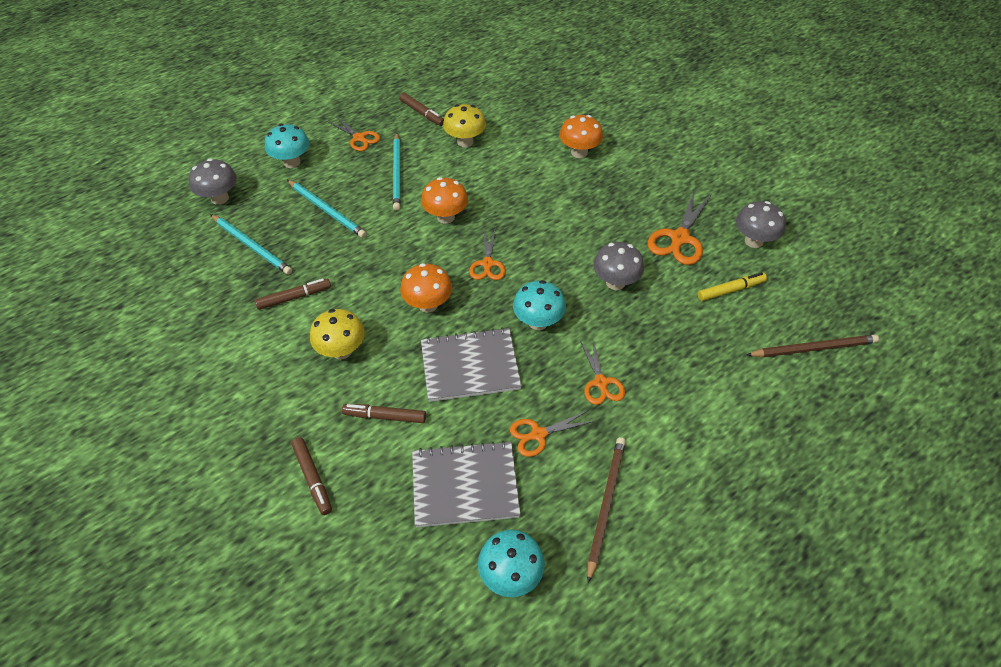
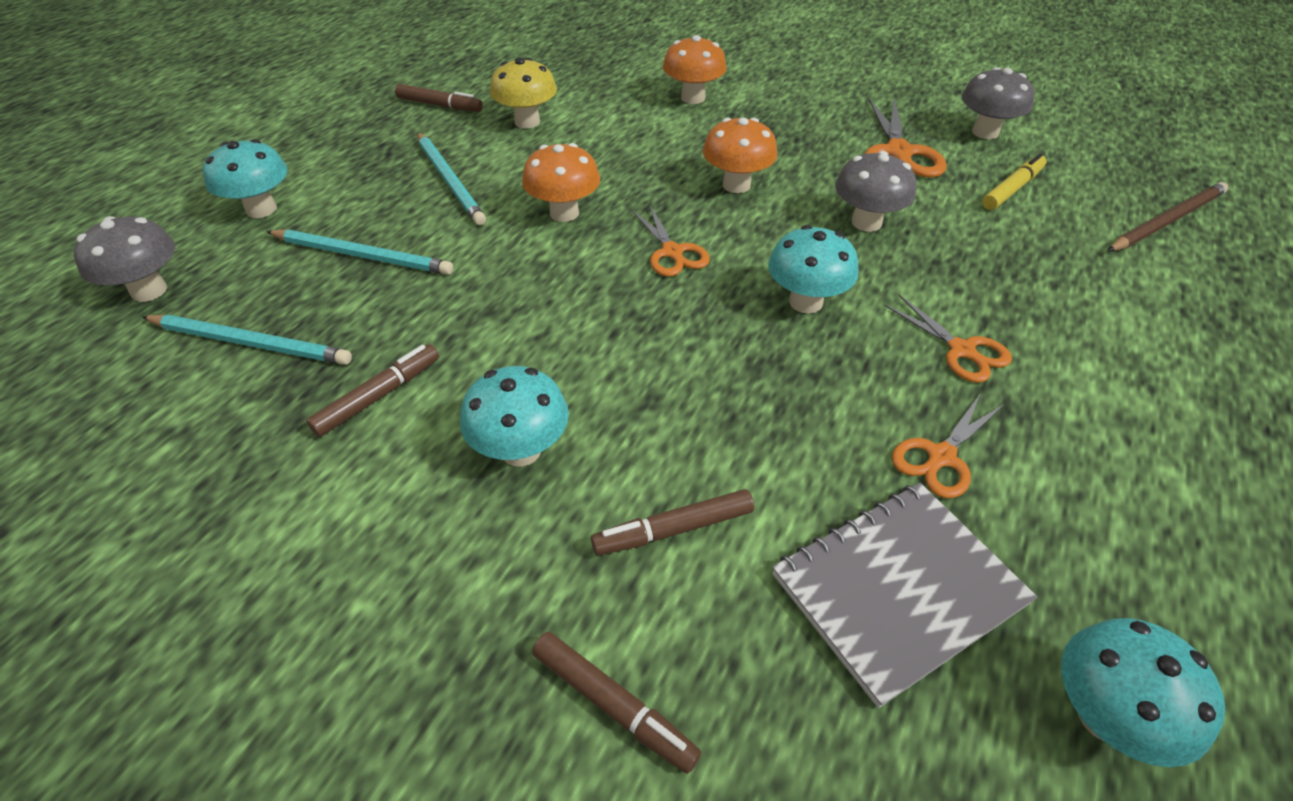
camera: 25 degrees left, 5 degrees down
(342, 350) = (521, 450): yellow mushroom -> turquoise mushroom
(359, 138) = (360, 154): orange scissors -> none
(428, 304) = (622, 332): orange mushroom -> orange mushroom (736, 185)
(470, 366) = (756, 397): grey notebook -> none
(606, 505) = (1131, 522): brown pencil -> none

